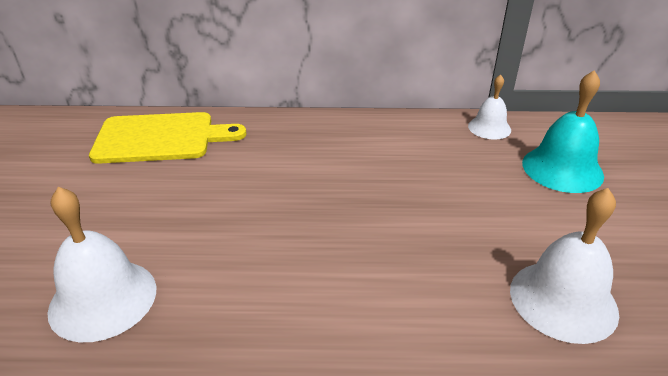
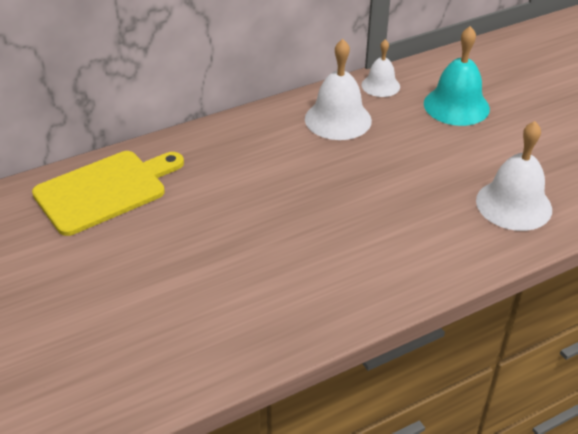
camera: 30 degrees left, 5 degrees up
(103, 299) = (211, 331): white bell -> white bell (338, 119)

